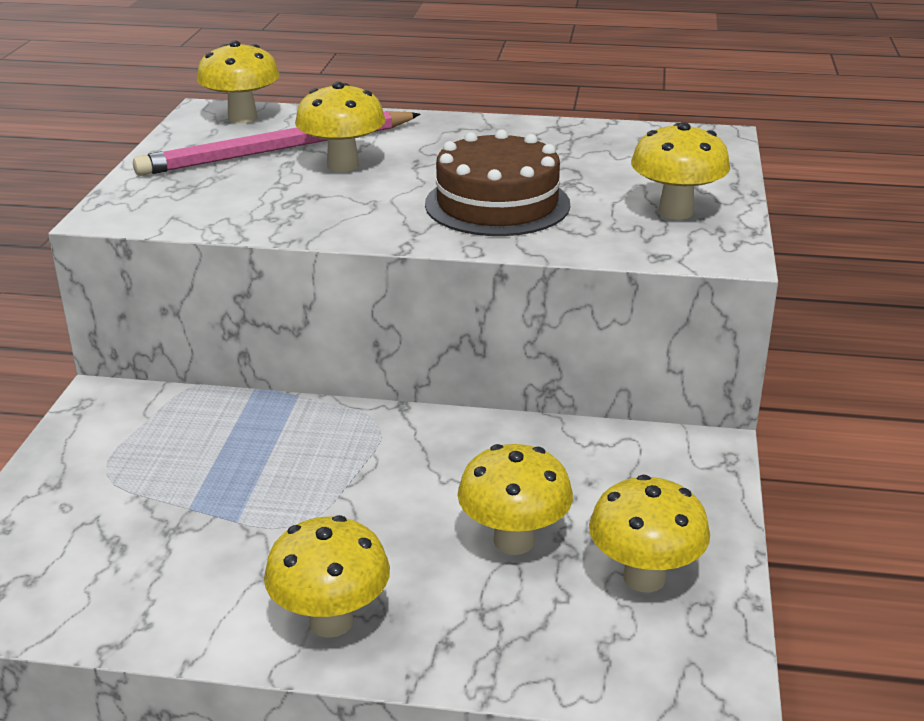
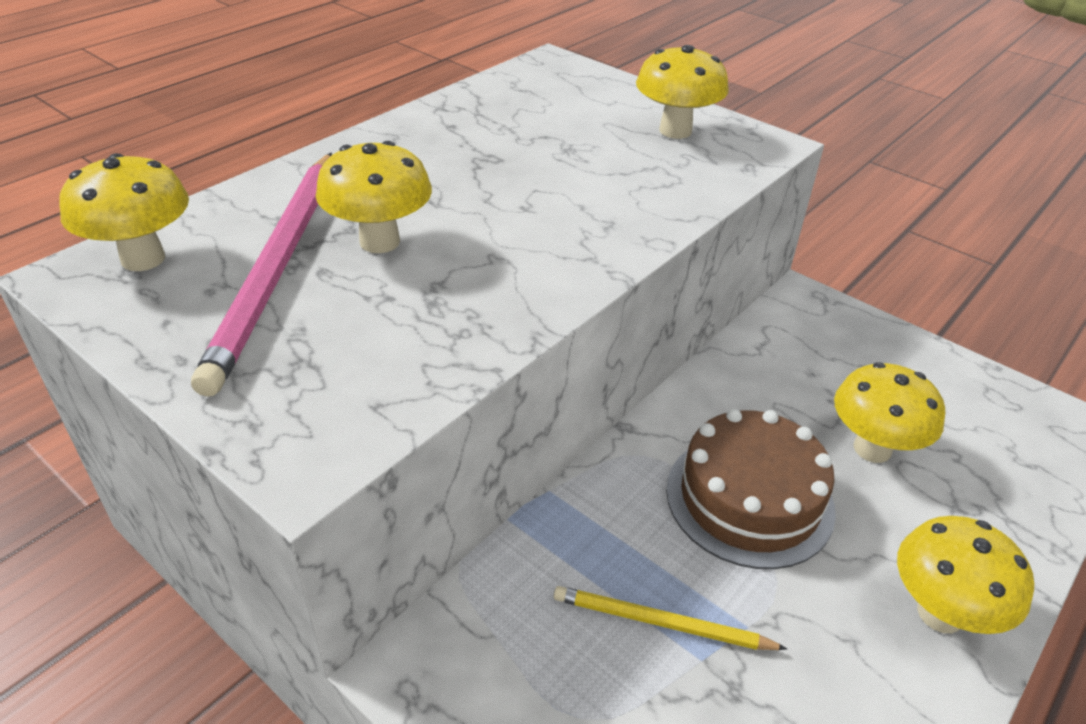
camera: 60 degrees left, 10 degrees up
(209, 480) = (661, 623): none -> yellow pencil
(497, 204) = (576, 196): brown cake -> brown cake (749, 499)
(644, 577) = (947, 403): yellow mushroom -> none

